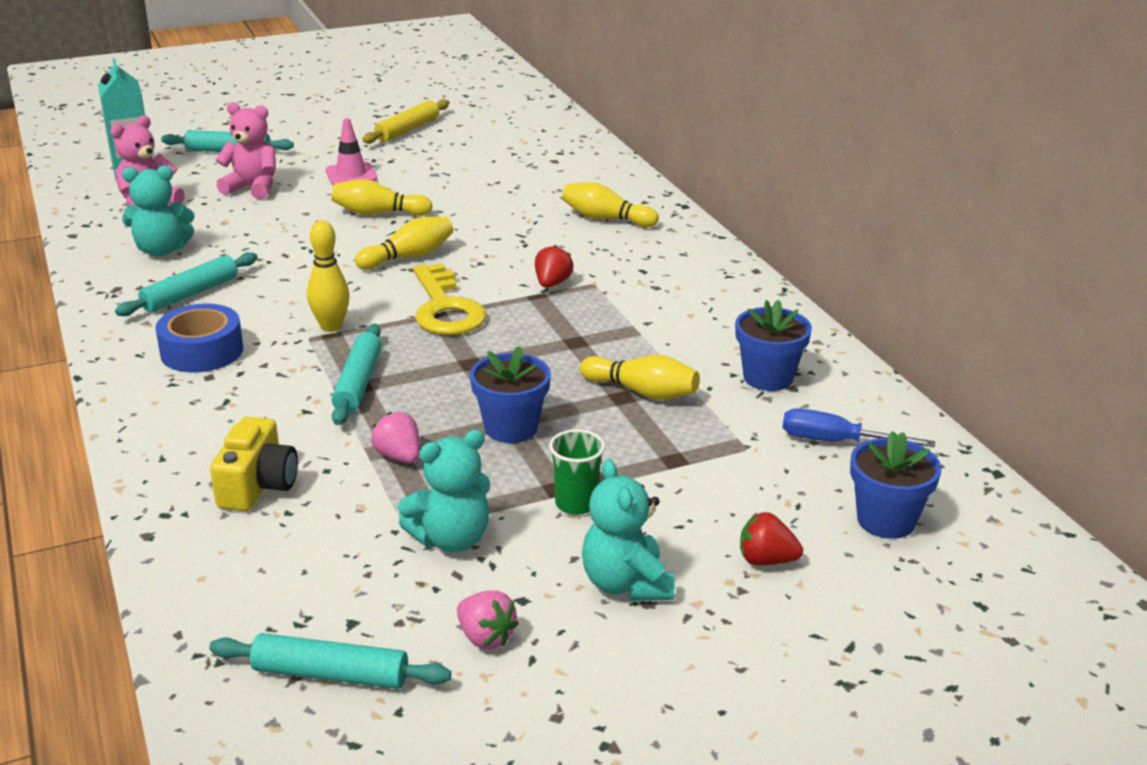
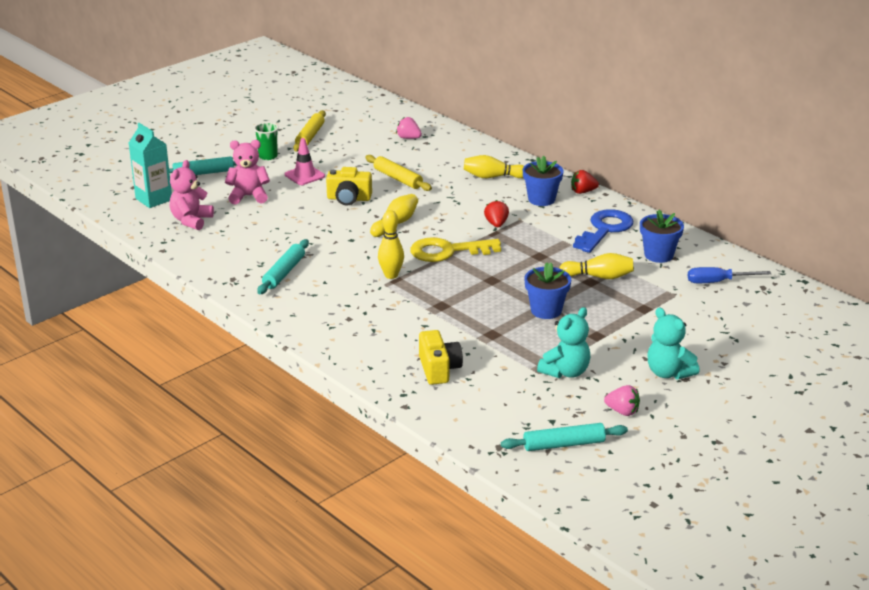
camera: 20 degrees left, 0 degrees up
(162, 250) = (234, 249): turquoise teddy bear -> none
(202, 351) = (329, 305): blue tape -> none
(358, 383) = (439, 304): turquoise rolling pin -> none
(378, 213) = (349, 199): yellow bowling pin -> yellow camera
(399, 456) = (500, 338): pink strawberry -> pink strawberry (408, 138)
(445, 308) = (448, 251): yellow key -> yellow key turned 120 degrees clockwise
(470, 199) = (398, 178): none -> yellow rolling pin
(576, 504) = (613, 341): green cup -> green cup (268, 156)
(711, 322) = (605, 230): none -> blue key
(766, 560) = (725, 347): red strawberry -> red strawberry (583, 192)
(886, 520) = (768, 316): blue flower pot -> blue flower pot (541, 199)

